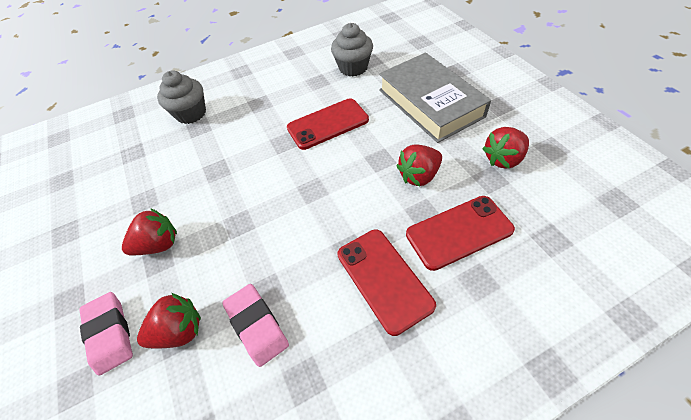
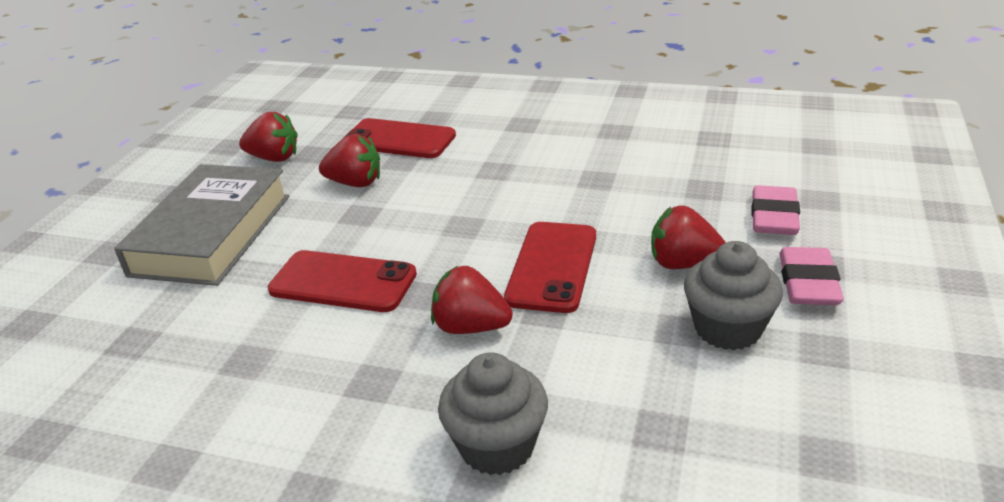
camera: 140 degrees left, 20 degrees down
(180, 331) = (698, 190): red strawberry -> red strawberry (470, 327)
(257, 325) = (625, 165): pink eraser -> pink eraser (808, 283)
(353, 68) = (171, 346): grey cupcake -> grey cupcake (727, 328)
(384, 279) = (494, 144): red phone -> red phone (552, 267)

